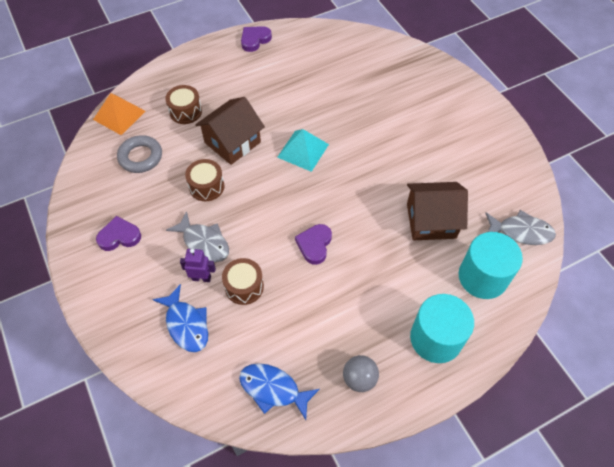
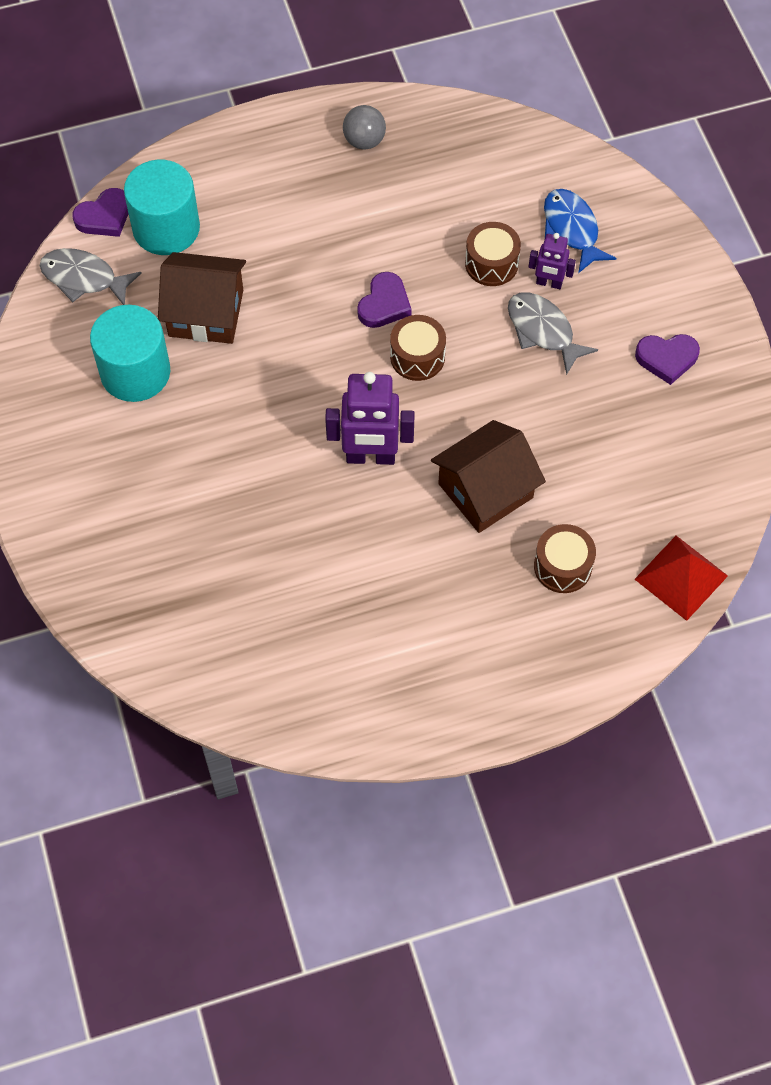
camera: 170 degrees left, 5 degrees up
(119, 115) = (681, 577): orange pyramid -> red pyramid
(140, 157) = (640, 486): grey ring -> none
(206, 186) = (534, 417): brown drum -> brown drum (417, 357)
(255, 40) = (417, 719): purple heart -> purple heart (104, 217)
(273, 389) = (469, 145): blue fish -> none
(303, 150) = (370, 457): turquoise pyramid -> purple robot
(435, 338) = (257, 168): turquoise cylinder -> turquoise cylinder (135, 372)

